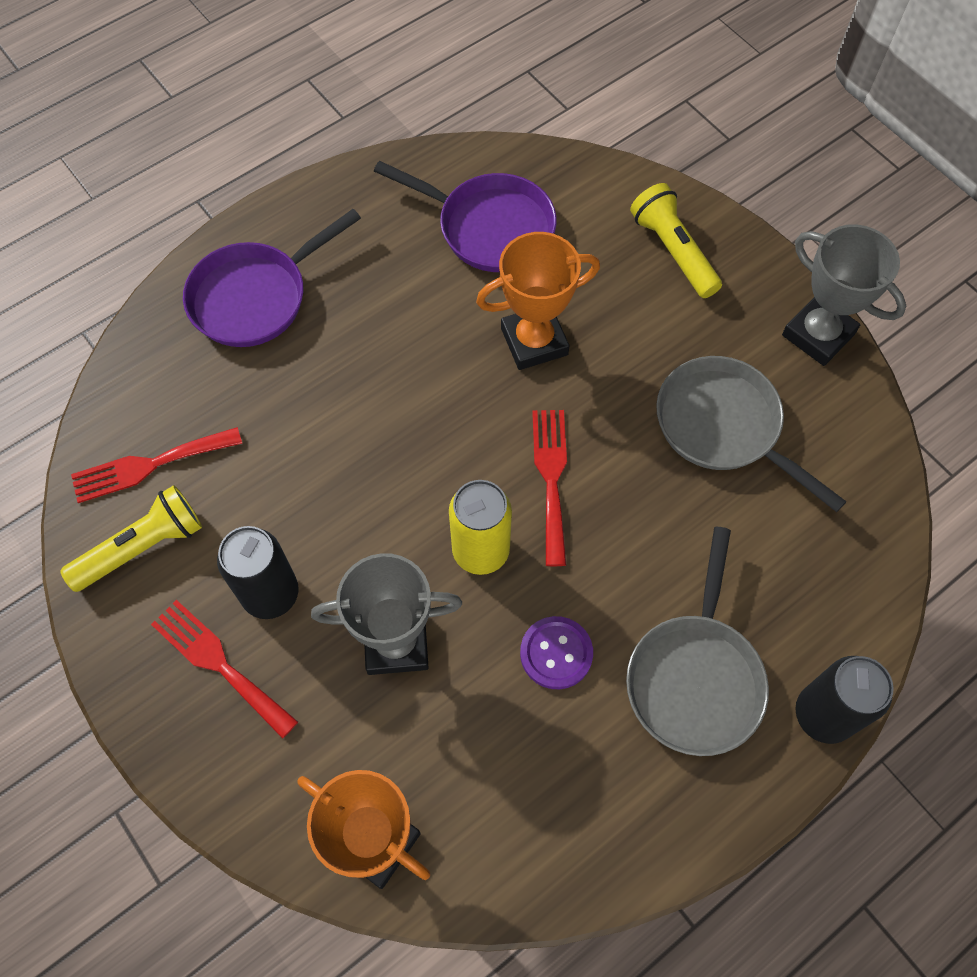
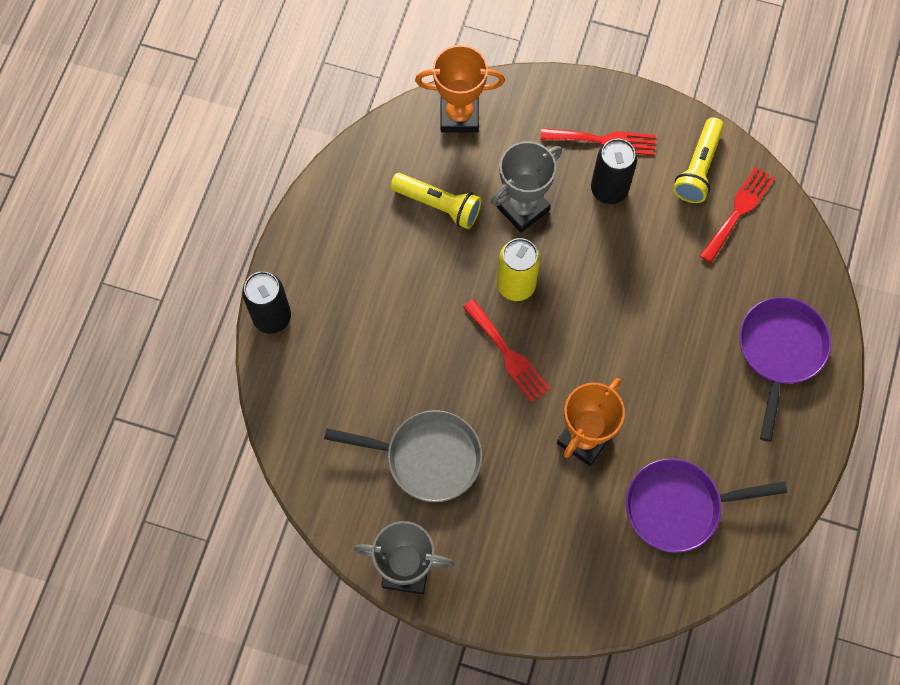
camera: 145 degrees right, 5 degrees up
(556, 653) = (435, 257): purple button -> none
(673, 251) = (543, 574): yellow flashlight -> yellow flashlight (438, 205)
(695, 677) = (352, 292): grey pan -> none

